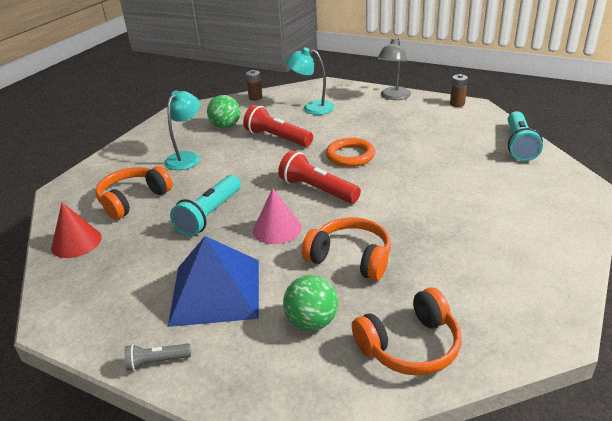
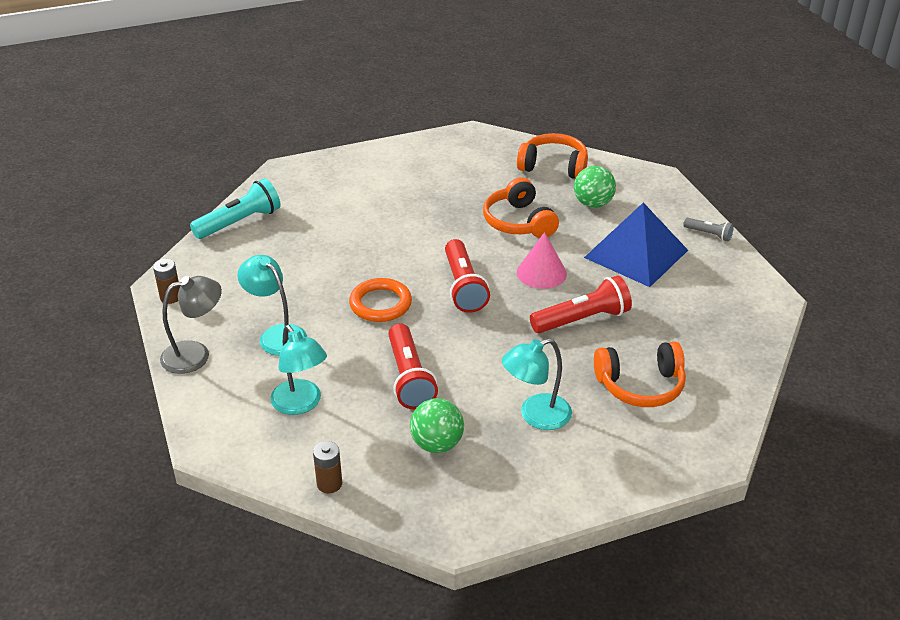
camera: 140 degrees left, 5 degrees up
(76, 242) = (725, 364): red cone -> none
(209, 215) = (582, 319): turquoise flashlight -> red flashlight
(374, 119) = (276, 335): none -> turquoise lamp

